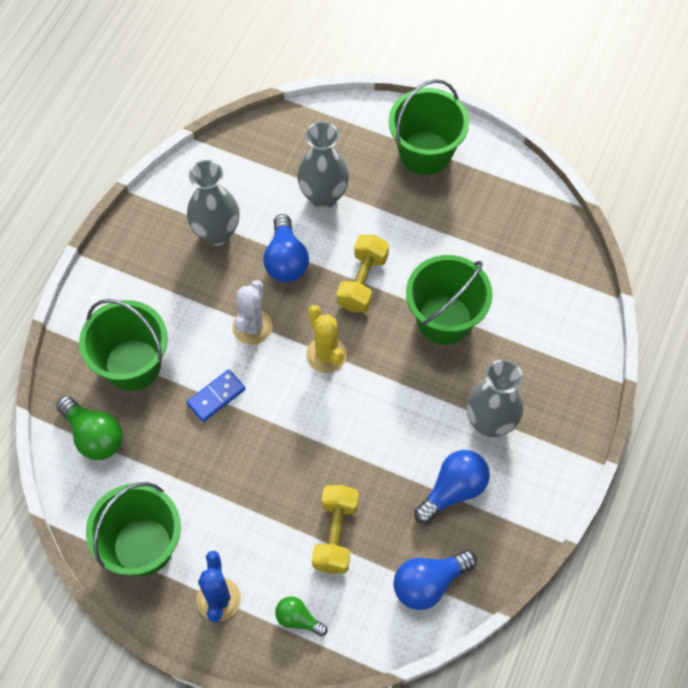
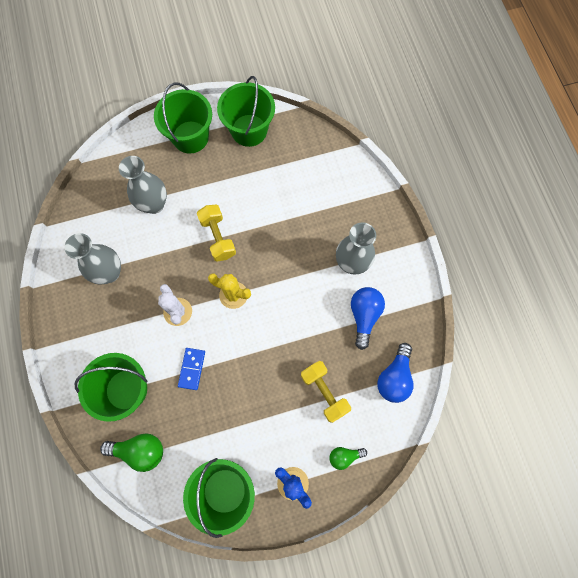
camera: 40 degrees left, 10 degrees up
(286, 260) = (164, 258): blue light bulb -> none
(444, 319) = (280, 224): green bucket -> green bucket (249, 130)

